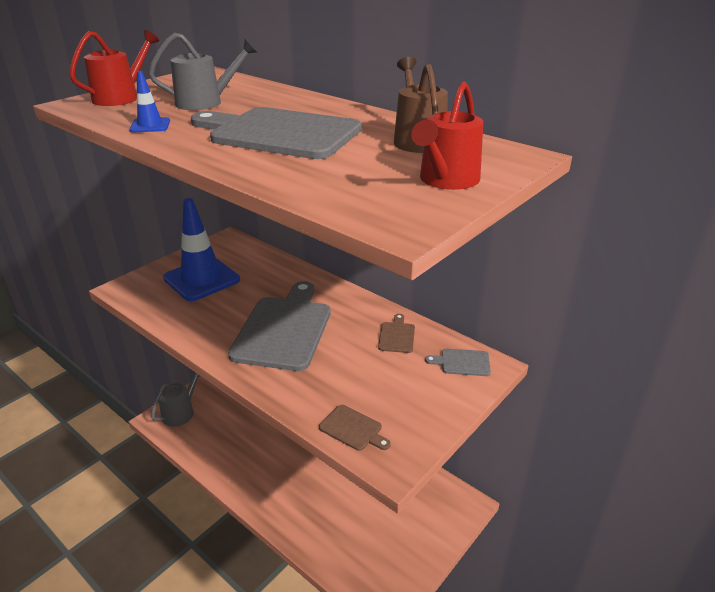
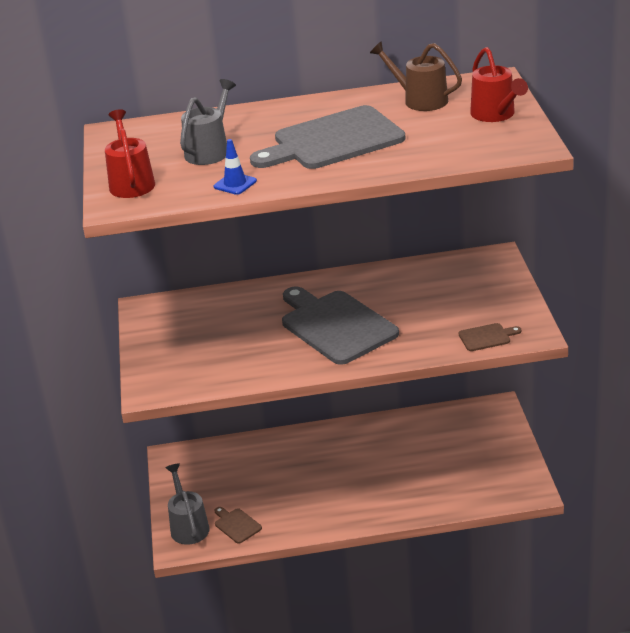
camera: 45 degrees left, 0 degrees up
(201, 279) = (197, 343): blue traffic cone -> none
(397, 336) = (414, 278): brown cutting board -> brown cutting board (236, 525)
(462, 362) = (479, 265): grey cutting board -> none

